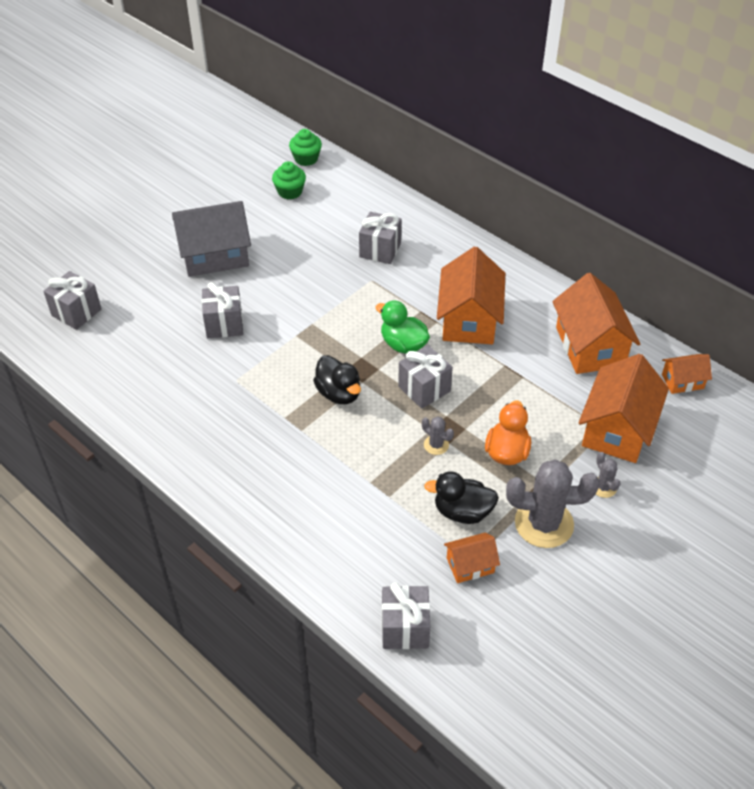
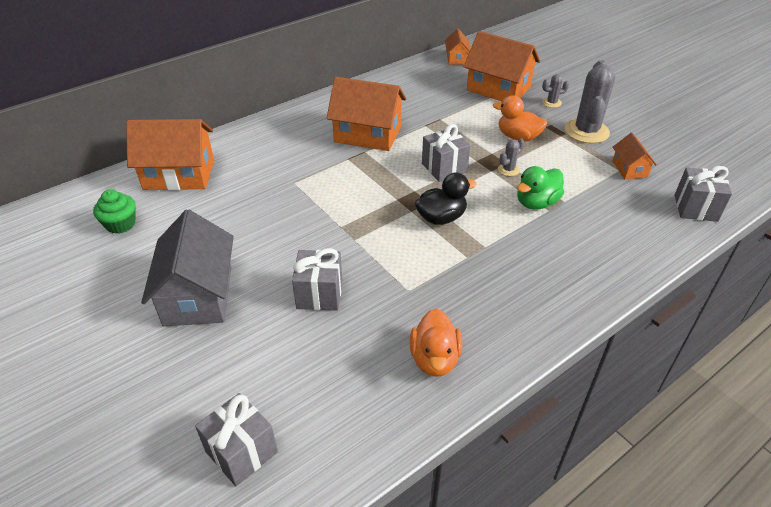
camera: 80 degrees left, 5 degrees down
(160, 404) = (434, 359): none -> orange duck
(306, 159) = (70, 206): green cupcake -> none
(380, 250) = (254, 172): grey gift -> none
(403, 344) = (387, 173): green duck -> green duck (536, 203)
(462, 512) = (578, 166): black duck -> none
(590, 346) = (414, 86): orange house -> orange house (179, 175)

